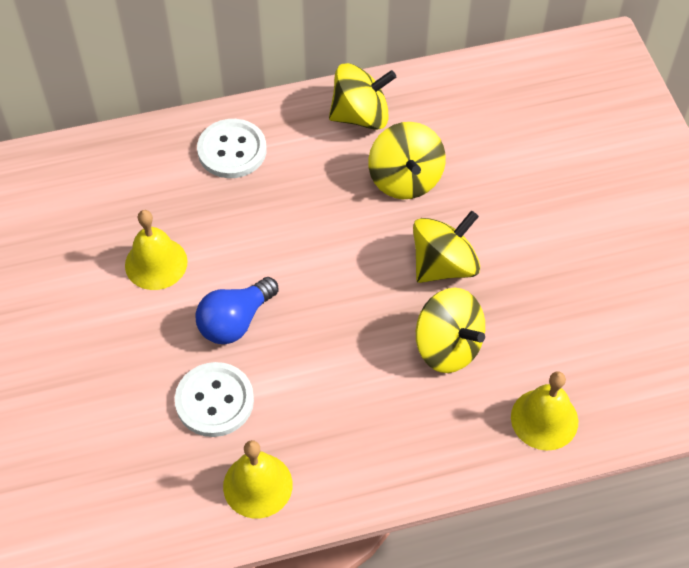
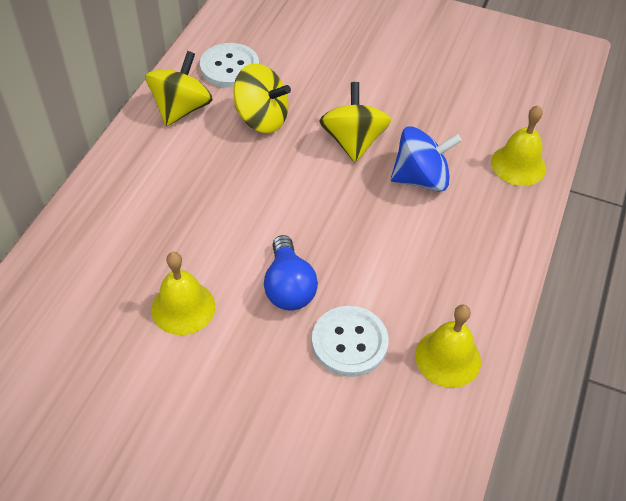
camera: 55 degrees left, 5 degrees down
(232, 150) = (128, 197): white button -> white button (229, 67)
(448, 346) = (421, 178): yellow spinning top -> blue spinning top

